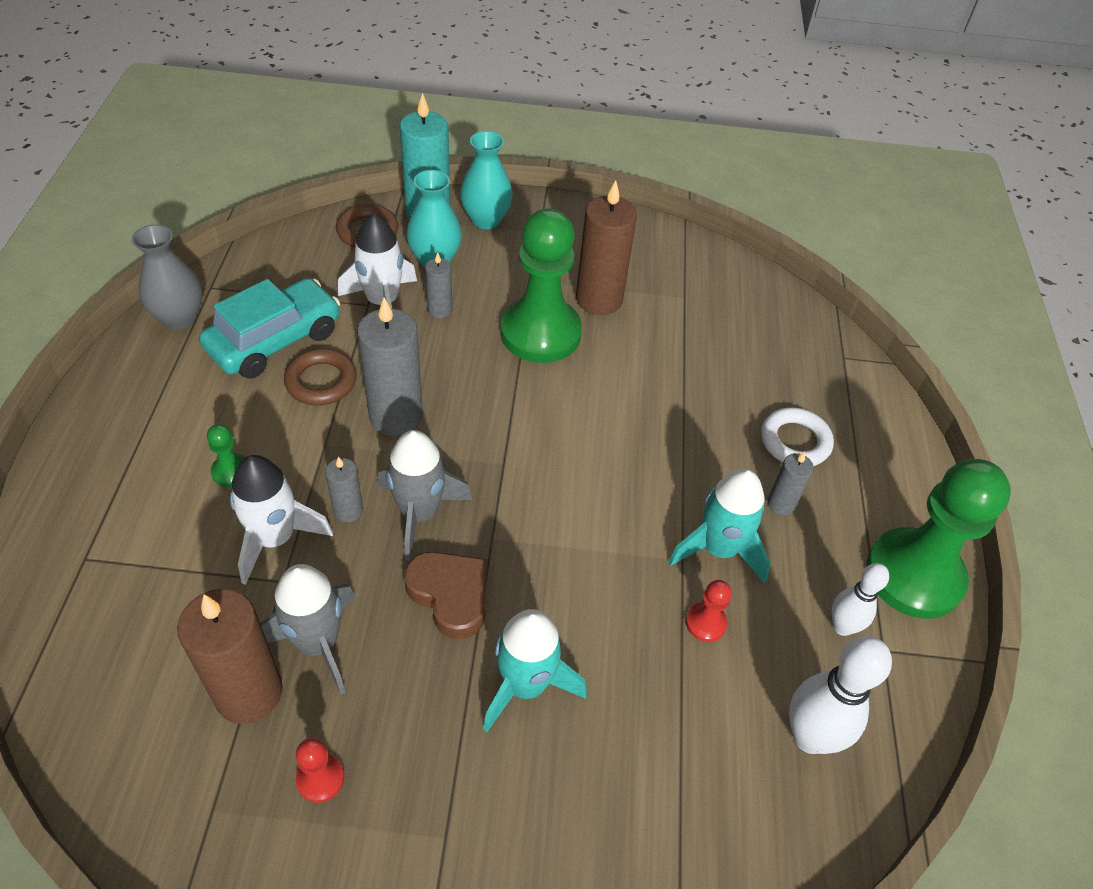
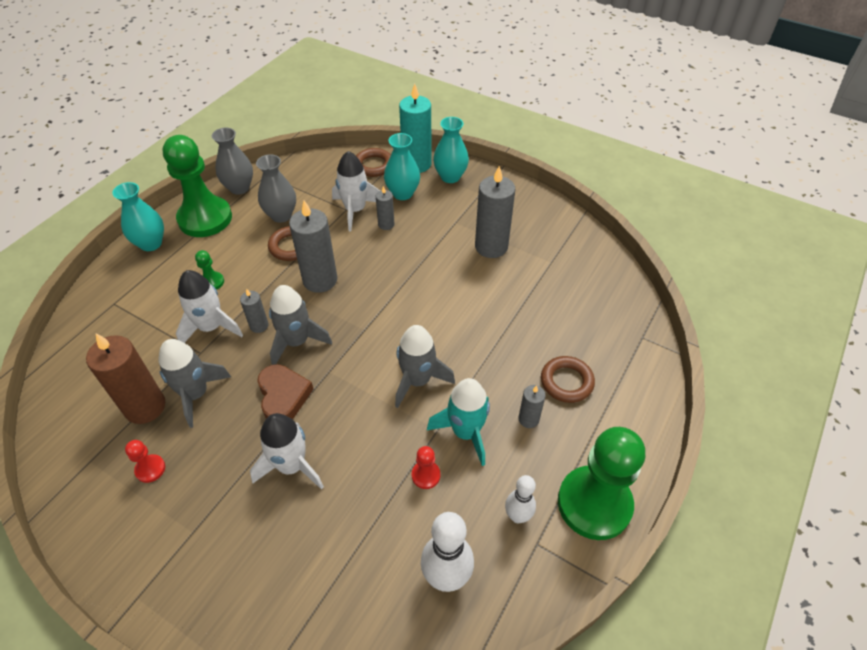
camera: 30 degrees right, 0 degrees up
(86, 445) = (151, 243): none -> turquoise vase
(275, 340) = (281, 215): turquoise car -> grey vase
(525, 685) = (291, 466): turquoise rocket -> white rocket
(540, 333) = (439, 257): green pawn -> green pawn (205, 218)
(599, 299) = (491, 247): brown candle -> grey candle
(618, 506) = (417, 380): none -> grey rocket
(795, 441) = (566, 382): white ring -> brown ring

